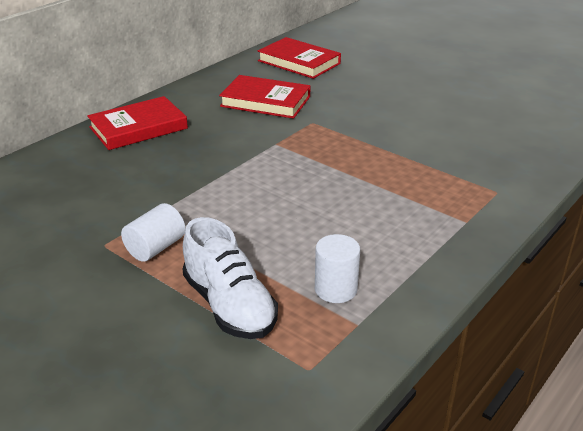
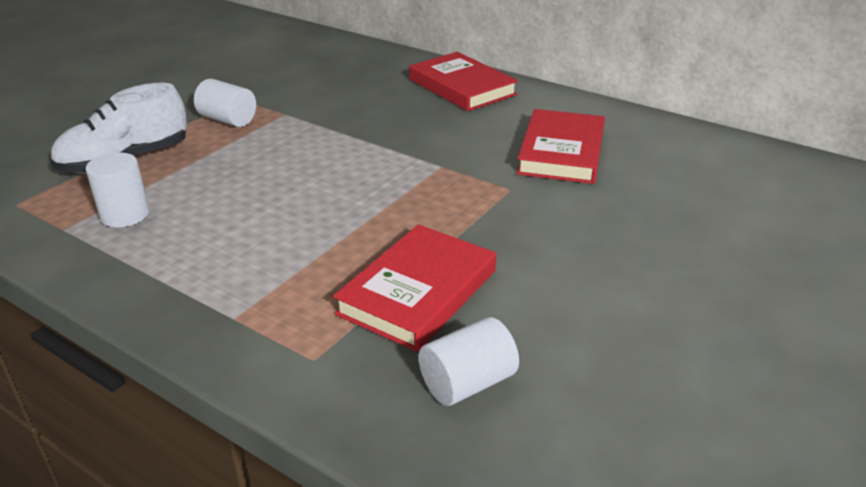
camera: 85 degrees right, 0 degrees up
(299, 62) = (717, 170): red book -> red book (418, 292)
(503, 148) = (467, 383): none -> white cylinder

